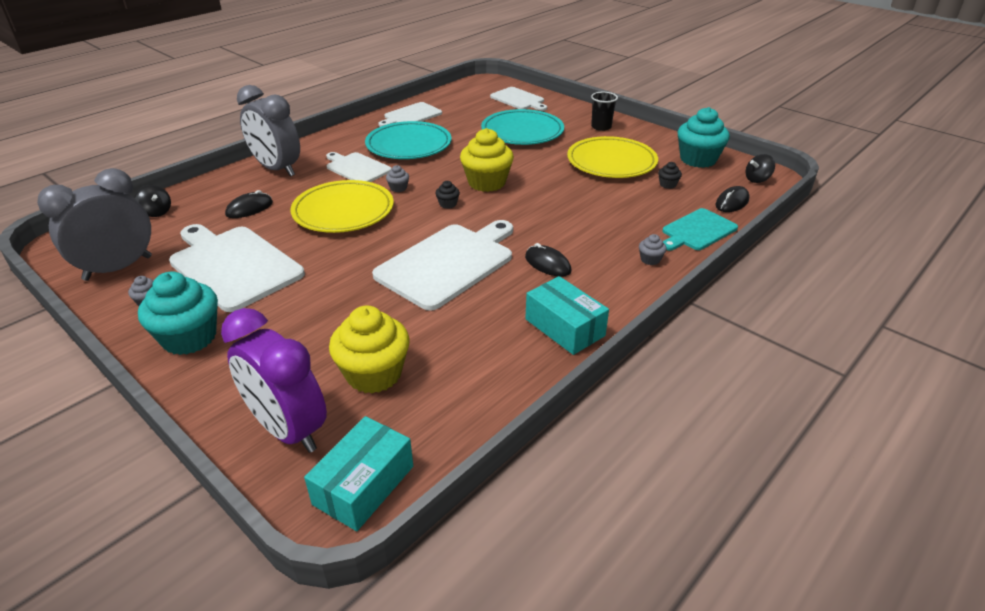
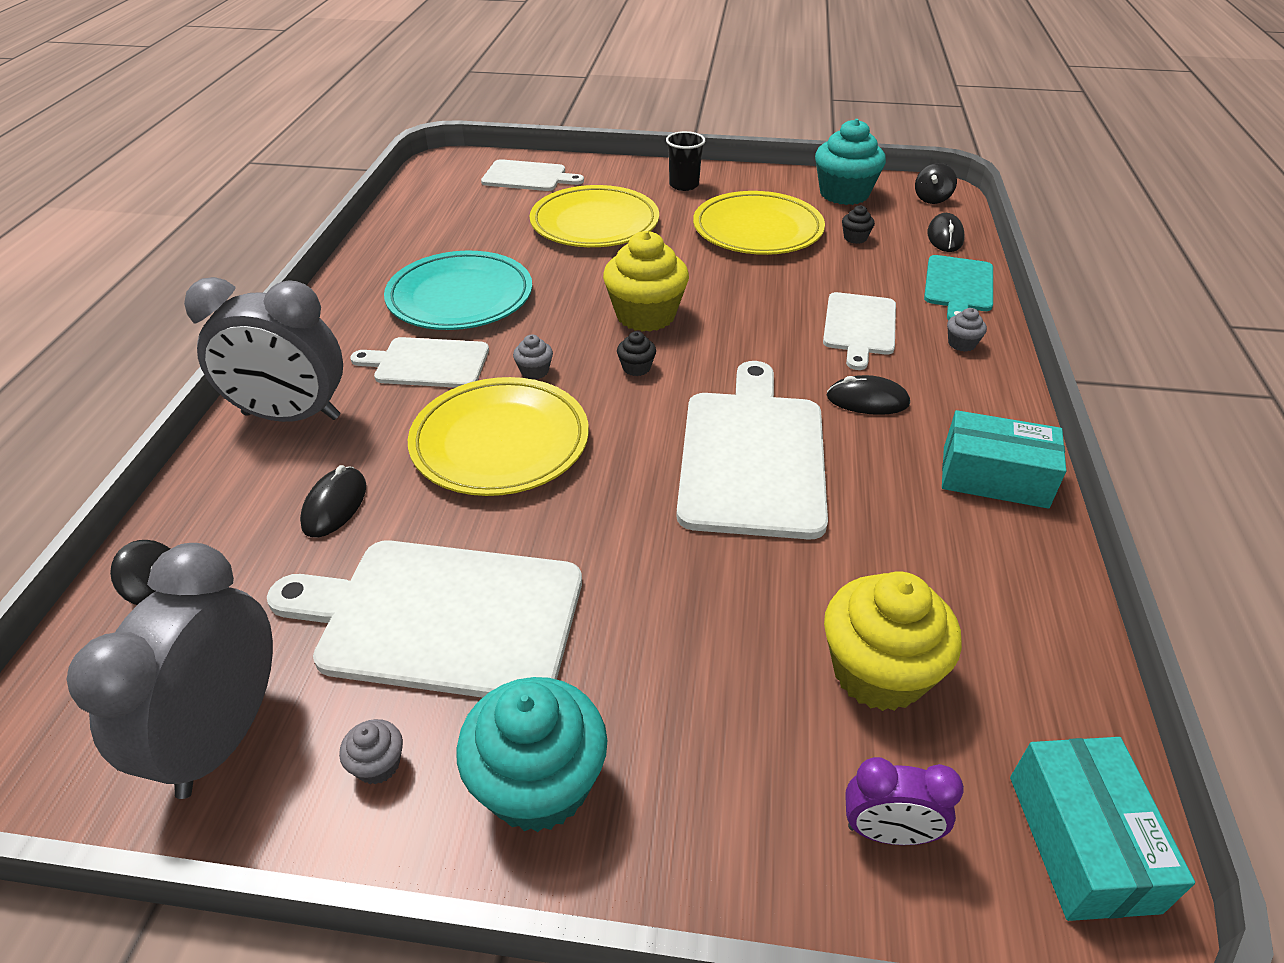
camera: 35 degrees left, 5 degrees up
(288, 429) = (888, 832): purple clock -> purple clock, size x0.52
(411, 115) = (401, 249): white cutting board -> white cutting board (859, 327)
(522, 132) = (594, 223): turquoise plate -> yellow plate

